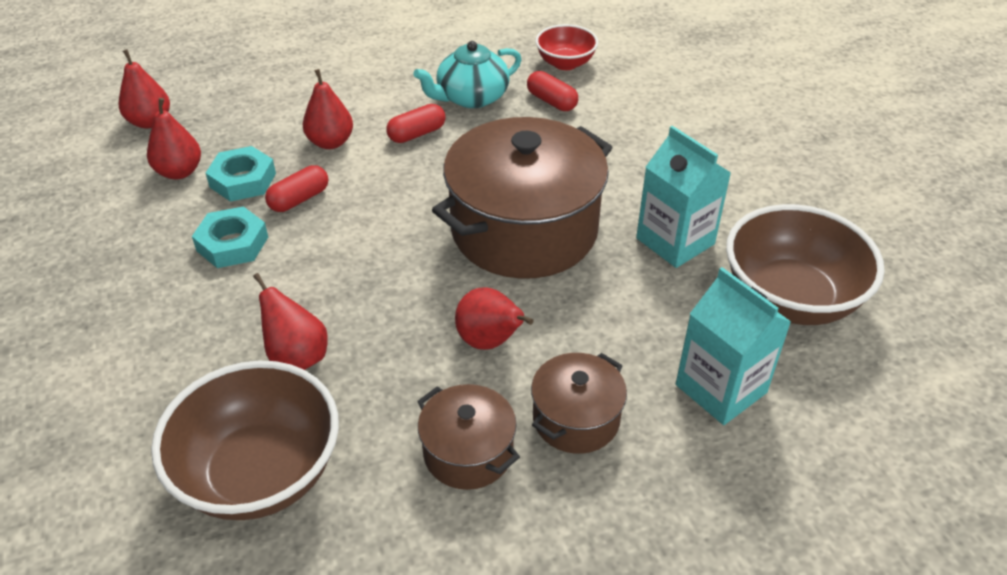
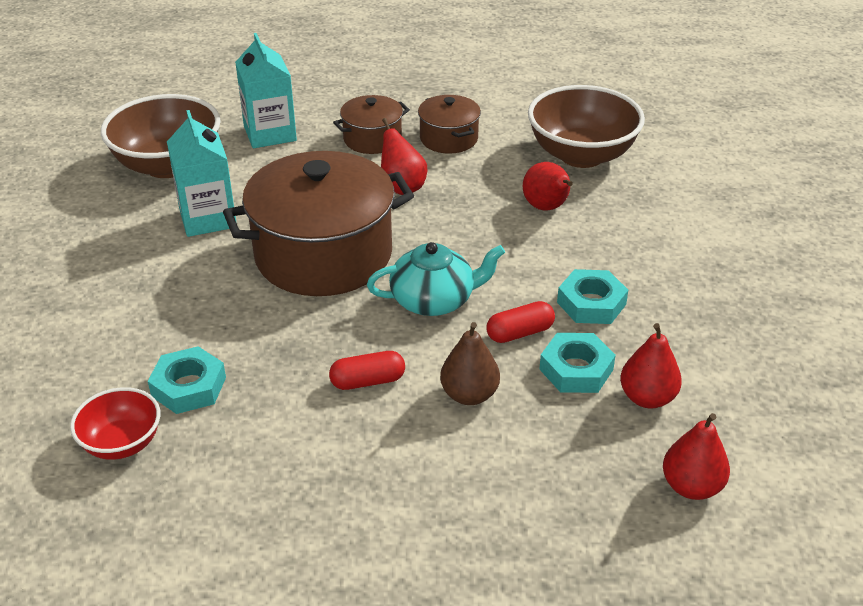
camera: 160 degrees left, 5 degrees down
(330, 142) = (469, 395): red pear -> brown pear
(471, 97) = (276, 418): turquoise teapot -> turquoise teapot (434, 300)
(551, 101) = (189, 387): red capsule -> turquoise nut

